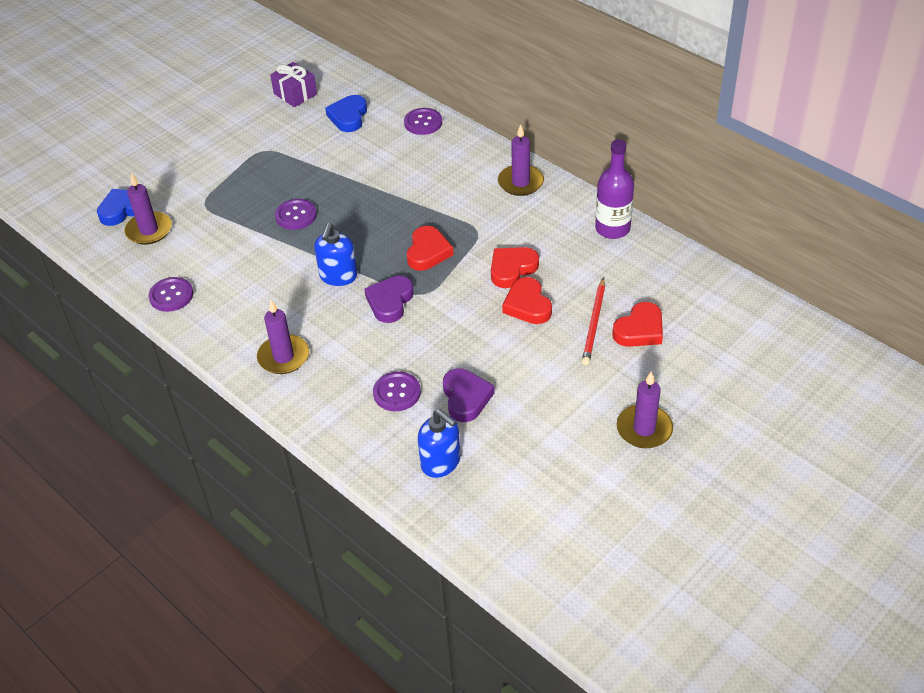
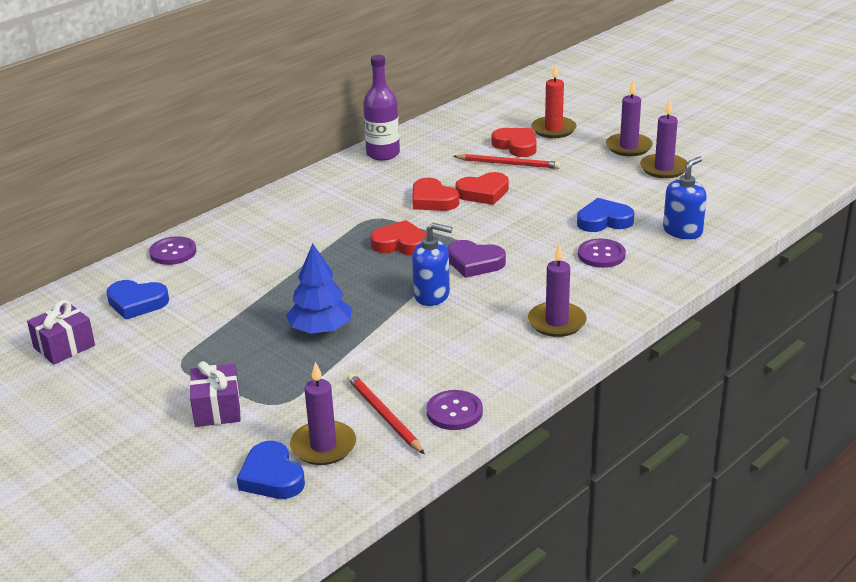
camera: 90 degrees left, 15 degrees down
(176, 258) = (384, 415): none -> red pencil
(204, 175) = (217, 409): none -> purple gift
(296, 215) = (321, 329): purple button -> blue tree
(466, 398) = (604, 221): purple heart -> blue heart
(520, 182) = (302, 196): purple candle -> purple candle (664, 168)
(686, 362) = (553, 129): none -> red candle

